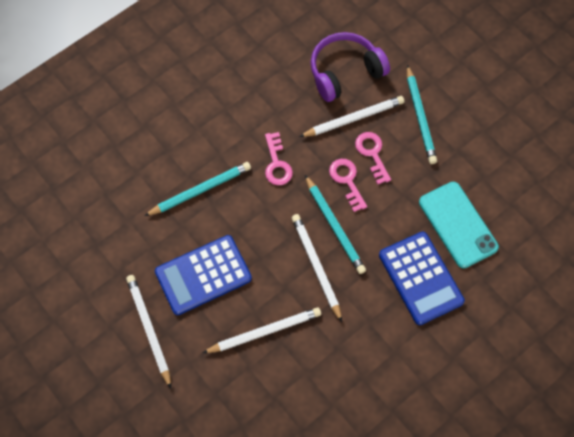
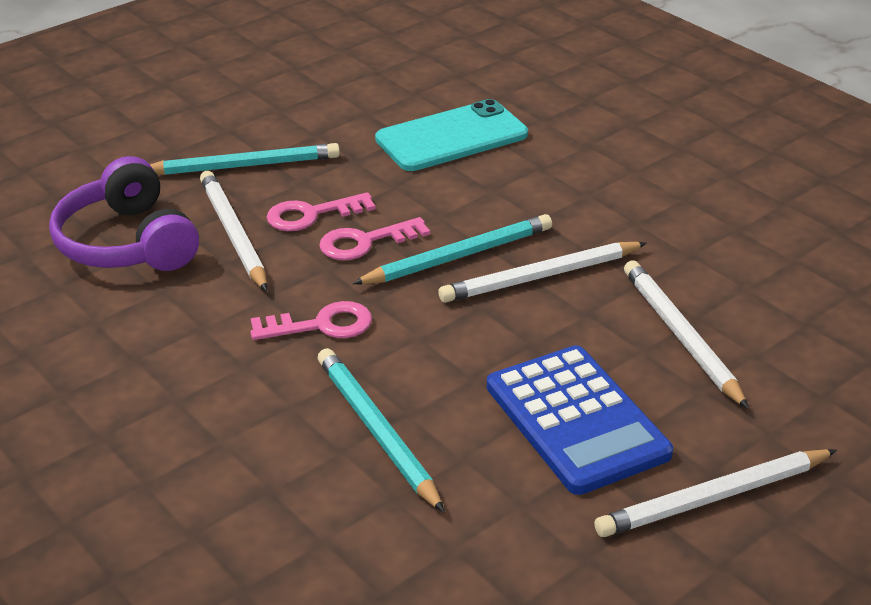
camera: 90 degrees left, 30 degrees down
(420, 278) = (550, 172): blue calculator -> none

